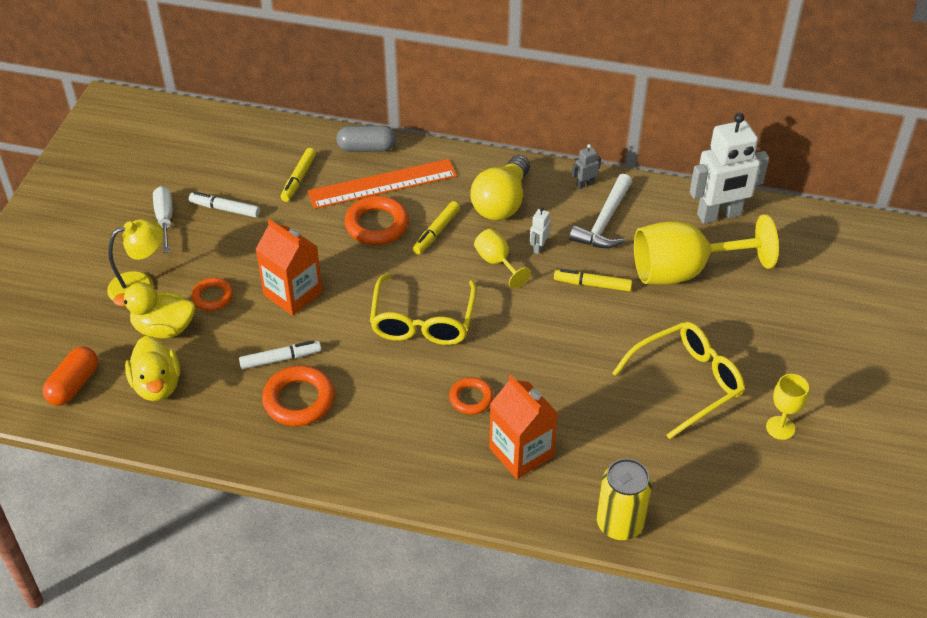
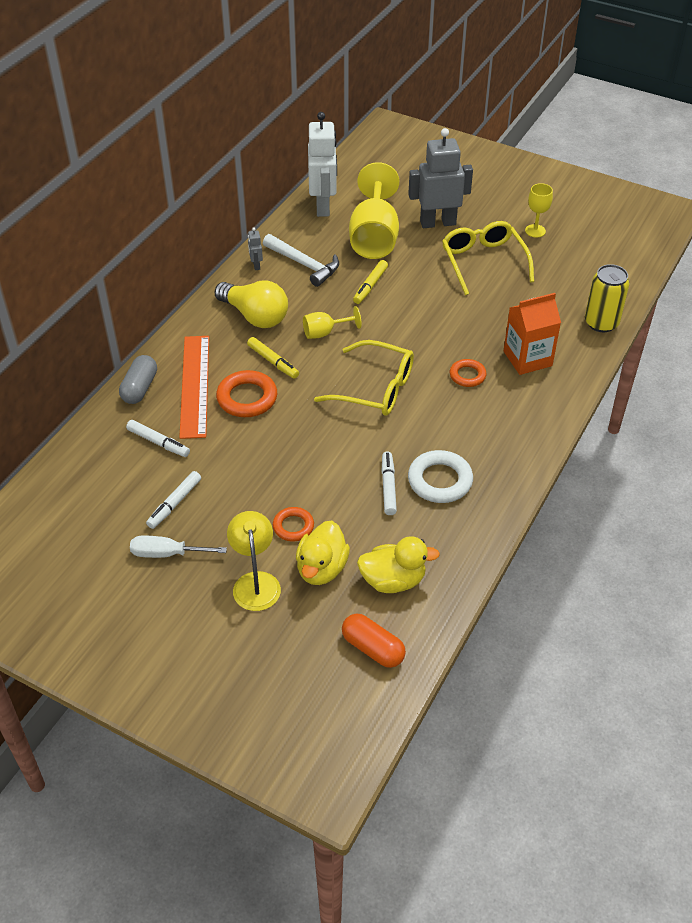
camera: 75 degrees left, 0 degrees up
(293, 293) = (311, 467): orange carton -> none
(298, 179) = (158, 442): yellow marker -> white marker
(299, 400) = (440, 480): orange ring -> white ring
(538, 247) = (317, 306): white robot -> none
(744, 325) = (437, 223): none -> grey robot

